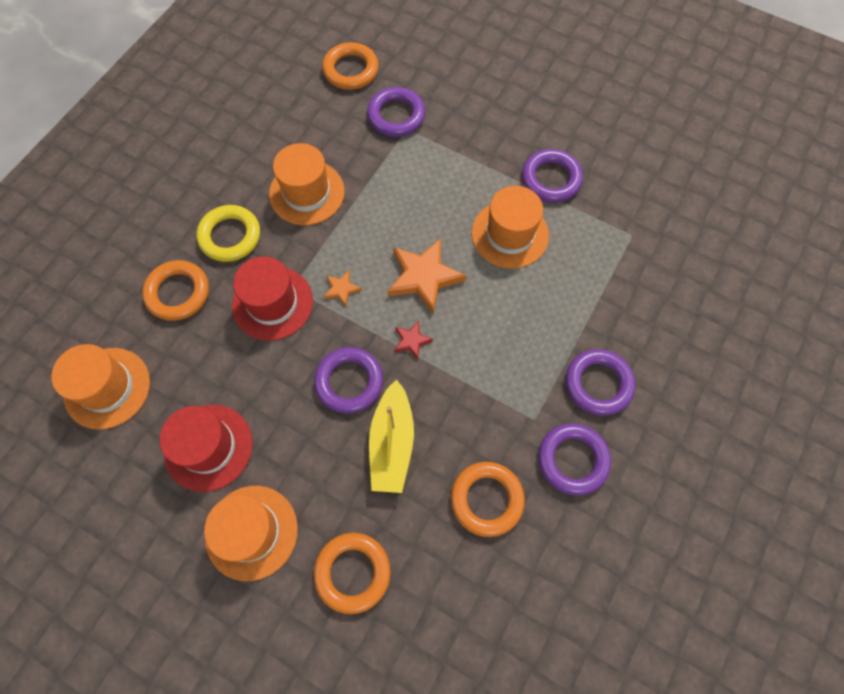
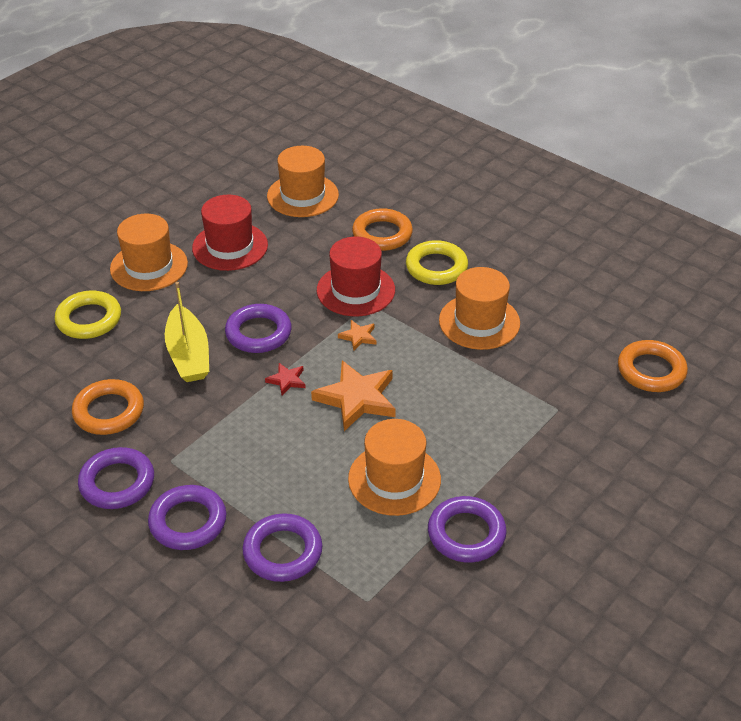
camera: 100 degrees right, 25 degrees down
(352, 572) = (89, 319): orange ring -> yellow ring
(392, 443) = (188, 355): yellow boat -> yellow boat turned 120 degrees counterclockwise
(396, 116) = (579, 402): purple ring -> purple ring (282, 552)

